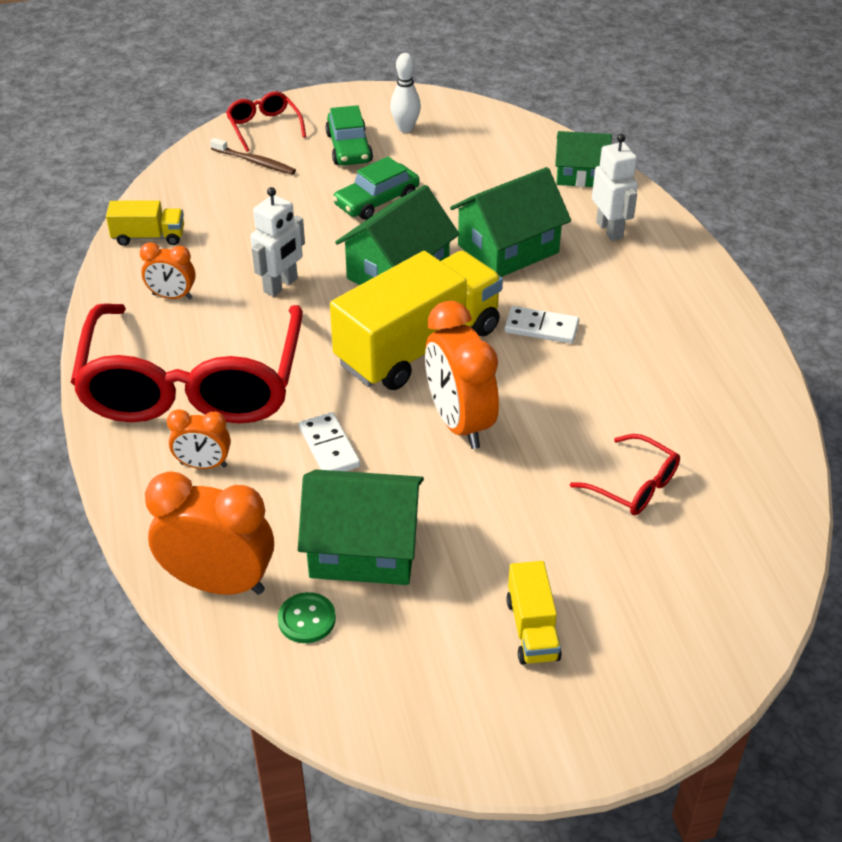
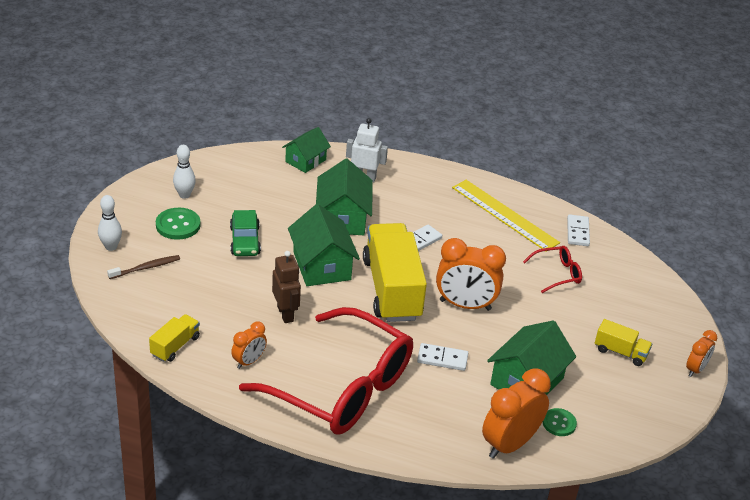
camera: 60 degrees left, 5 degrees down
(203, 465) = (414, 412): orange clock -> orange clock (695, 369)
(264, 127) = (111, 247): red glasses -> white bowling pin
(281, 285) = (285, 314): white robot -> brown robot
(349, 148) = (178, 225): green car -> green button
(699, 379) = (504, 215): none -> yellow ruler
(759, 468) = (577, 232): none -> white domino

